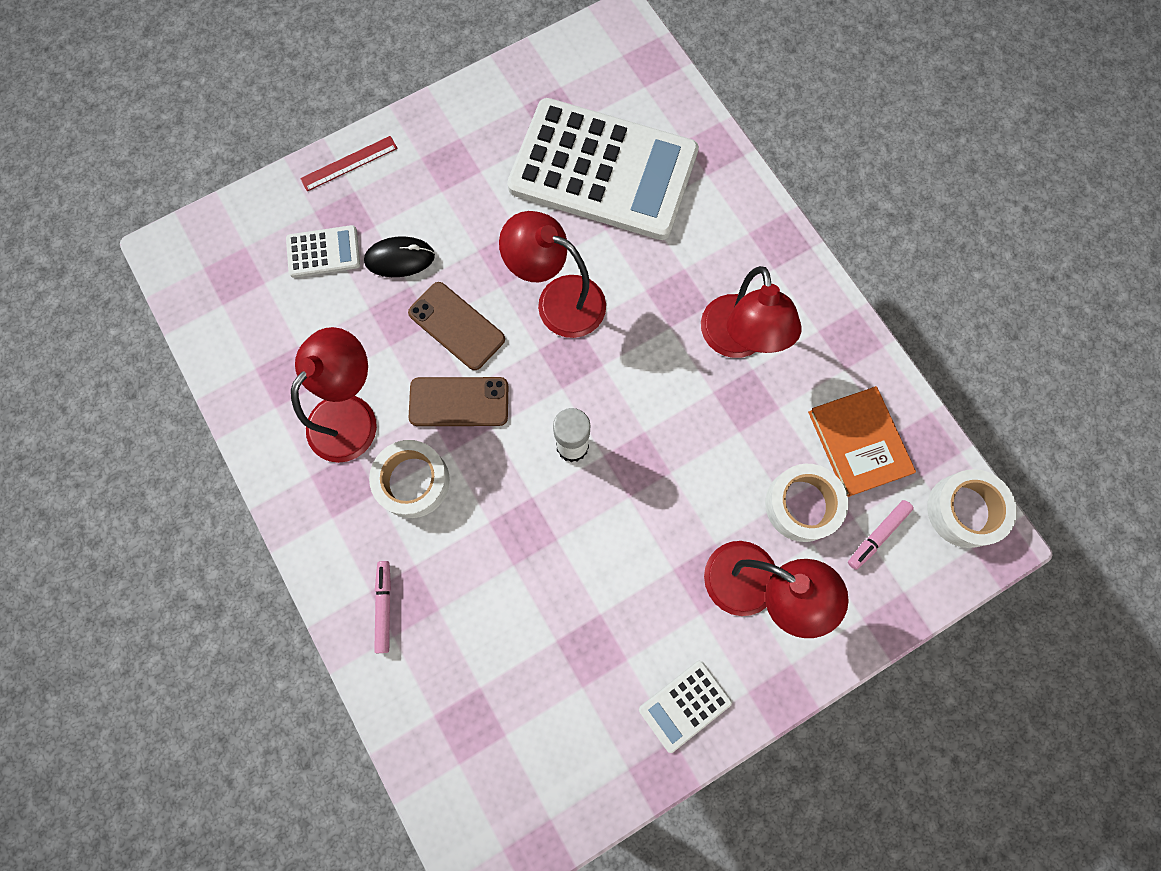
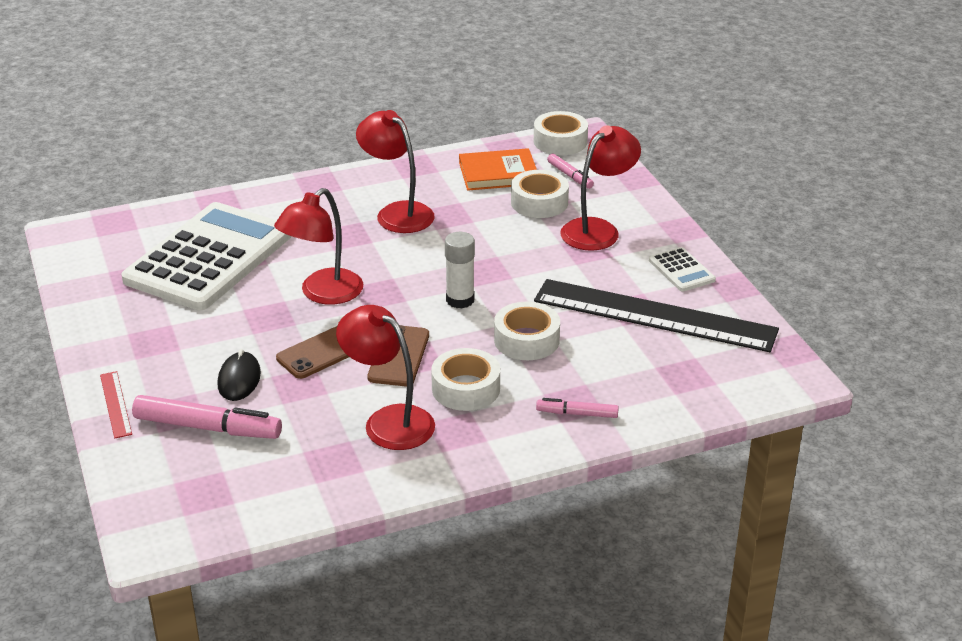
camera: 80 degrees left, 40 degrees down
(323, 252) = (207, 427): white calculator -> pink marker
(508, 532) = (526, 340): none -> white tape
(580, 678) = (654, 316): none -> black ruler
(737, 341) = (397, 213): red lamp -> red lamp turned 135 degrees counterclockwise

